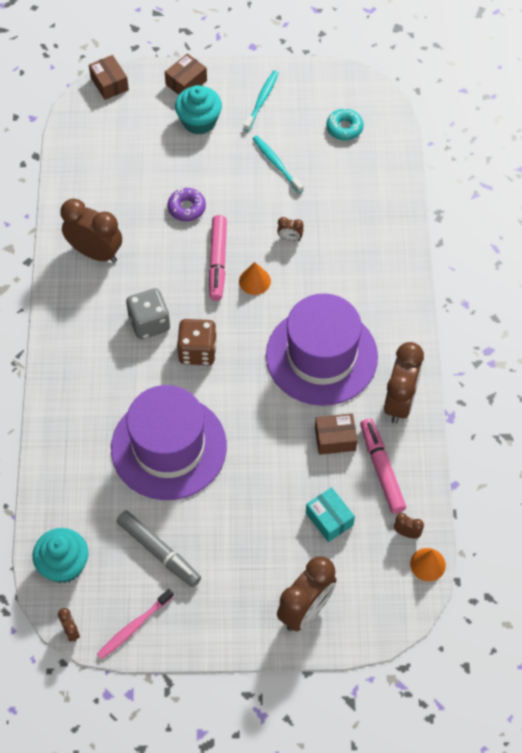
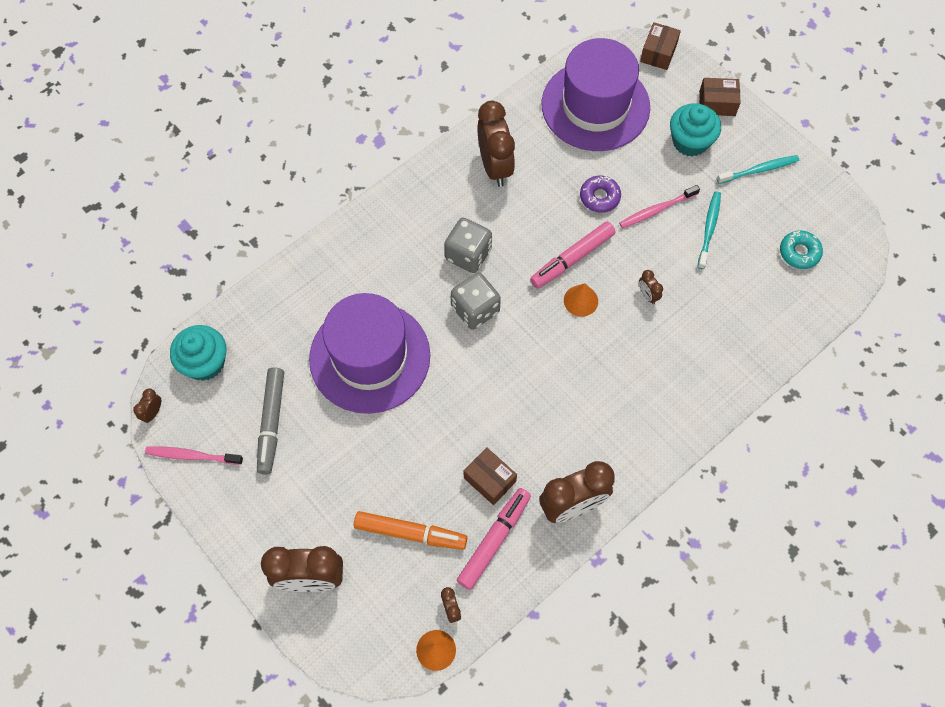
camera: 50 degrees right, 5 degrees up
(197, 351) = (475, 309): brown dice -> grey dice
(231, 182) = (656, 210): none -> pink toothbrush
(321, 356) = (558, 408): purple hat -> purple hat (595, 106)
(329, 519) = (410, 533): turquoise box -> orange marker

